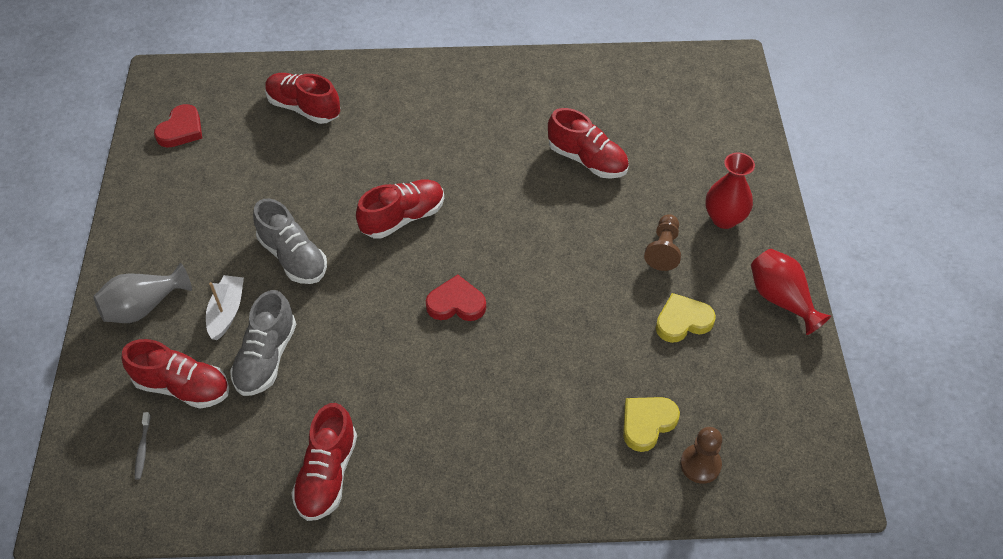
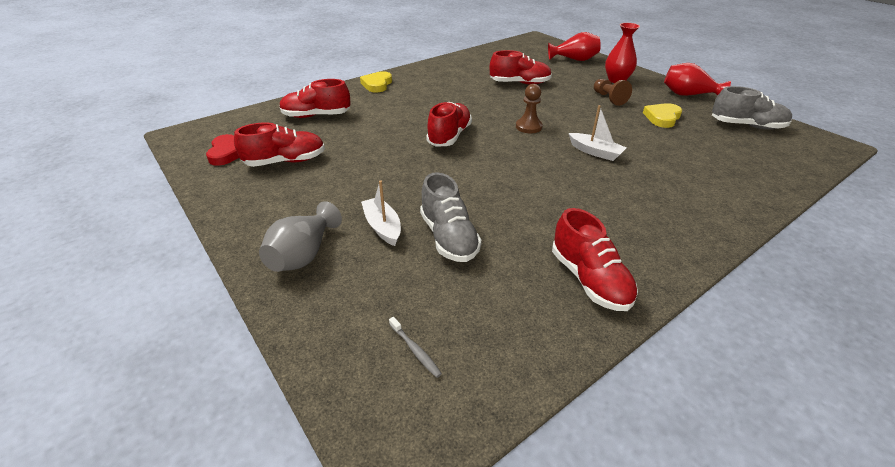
camera: 35 degrees left, 15 degrees down
(183, 387) = (401, 288): red shoe -> red shoe (285, 161)
(293, 257) = (398, 179): grey shoe -> grey shoe (746, 126)
(456, 303) = (538, 157): red heart -> none
(526, 330) = (595, 152): none -> white boat
(647, 423) = (718, 160): yellow heart -> yellow heart (377, 84)
(700, 464) = (770, 164): brown pawn -> brown pawn (528, 127)
(724, 143) = (574, 60): none -> red vase

